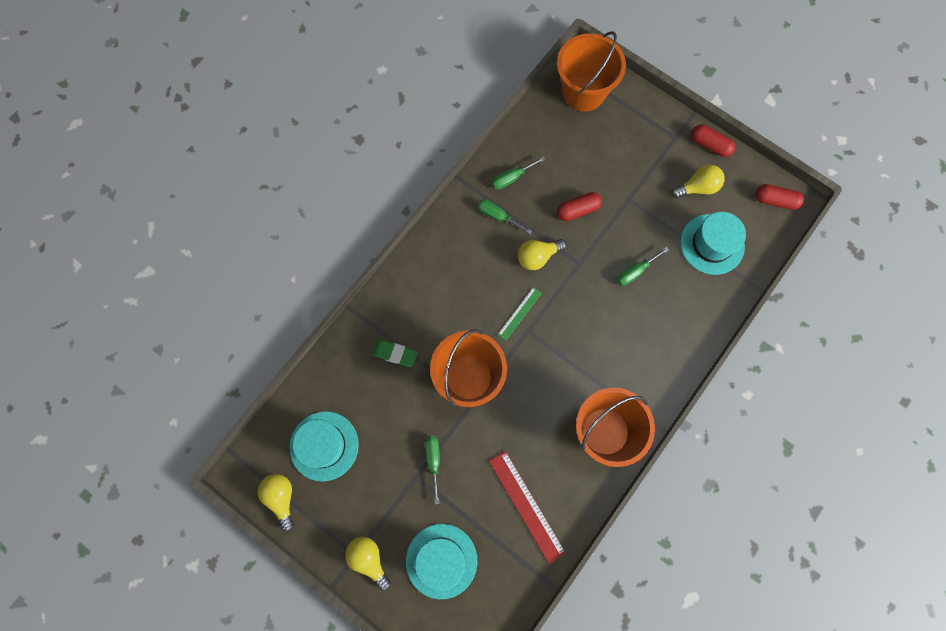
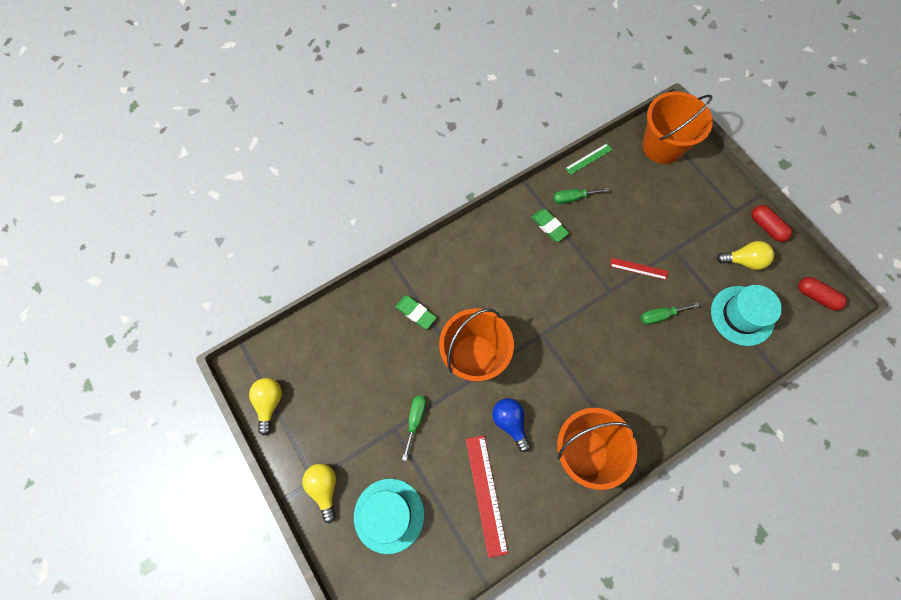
camera: 20 degrees right, 5 degrees down
(324, 446) = (324, 371): turquoise hat -> none
(497, 216) = (549, 226): green screwdriver -> green eraser
(519, 313) = (540, 316): green ruler -> green ruler (588, 159)
(526, 429) = (510, 422): none -> blue light bulb
(537, 257) = (573, 272): yellow light bulb -> none
(577, 210) = (624, 244): red capsule -> none
(599, 231) = (638, 269): none -> red ruler

